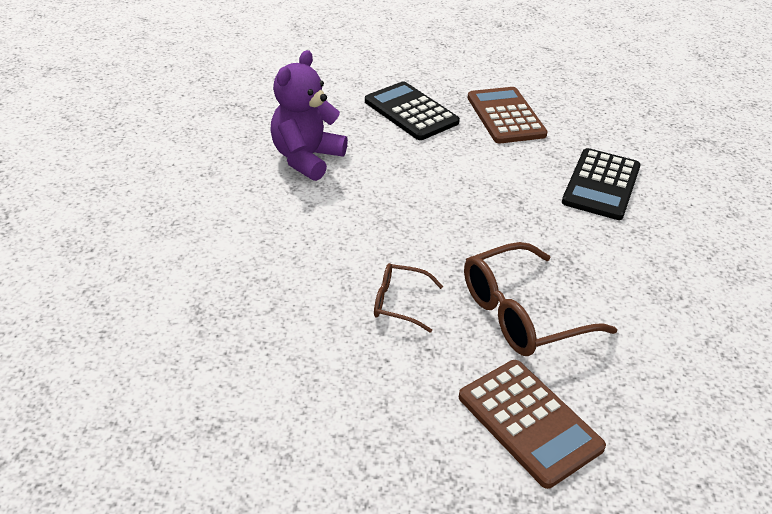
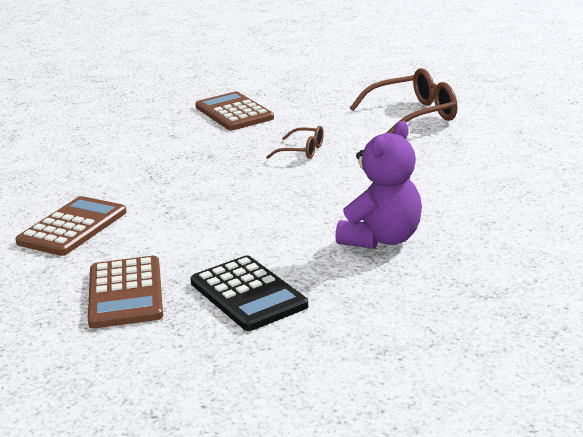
camera: 170 degrees left, 15 degrees down
(523, 313) = (210, 149): brown glasses -> brown glasses (413, 116)
(601, 185) = (72, 227): black calculator -> brown calculator

